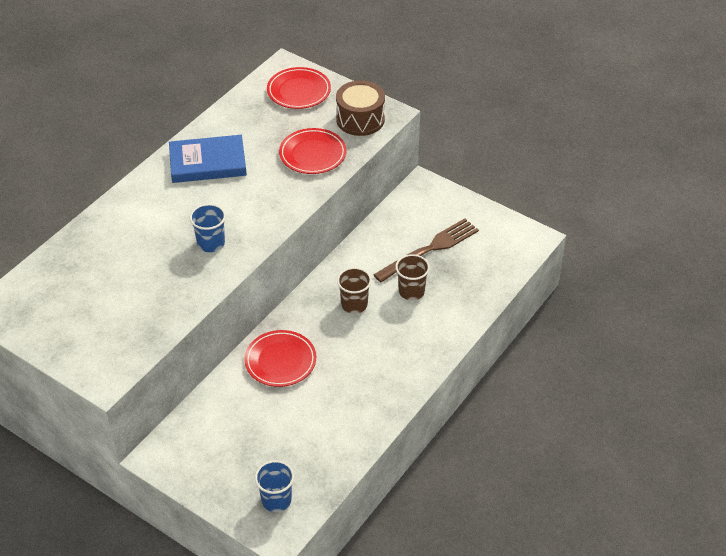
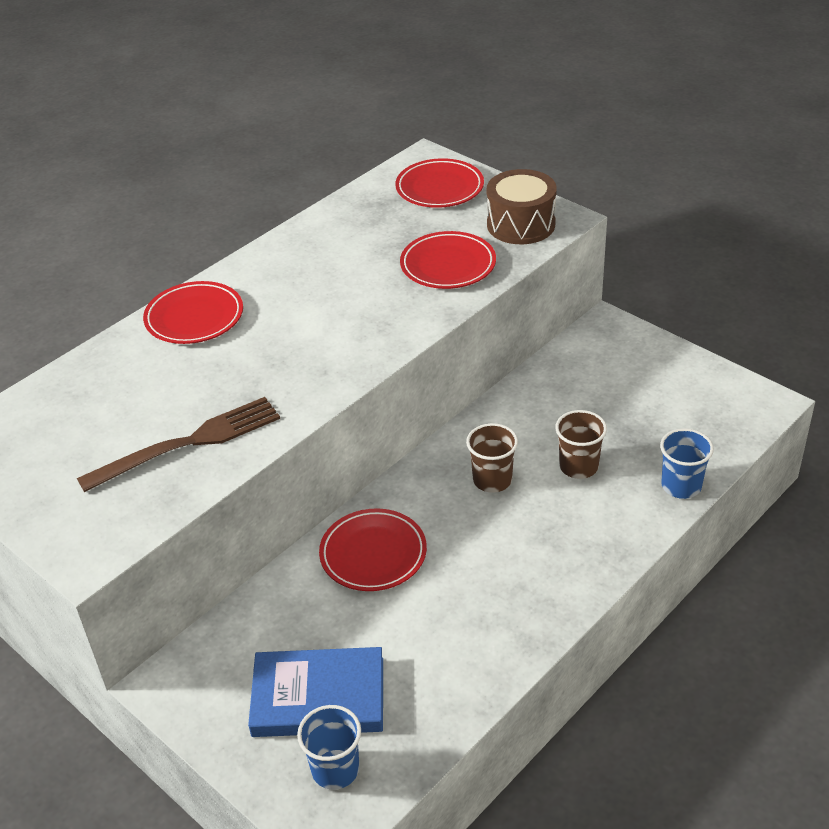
camera: 10 degrees right, 5 degrees down
(139, 204) = (194, 317): none -> red plate
(208, 162) = (299, 270): blue book -> blue book (318, 697)
(211, 243) = (283, 374): blue cup -> blue cup (681, 486)
(430, 249) = (611, 409): brown fork -> brown fork (190, 442)

